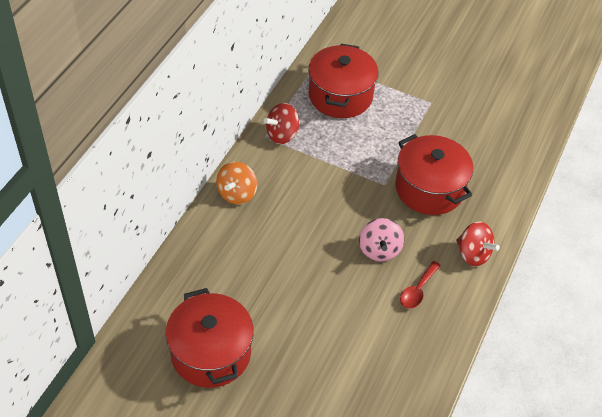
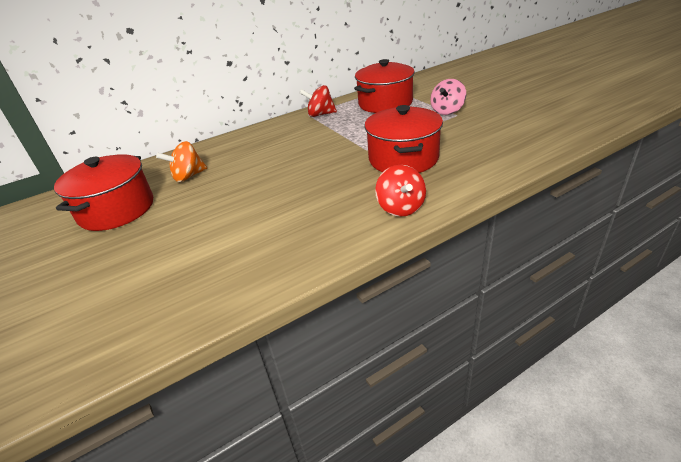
camera: 40 degrees right, 15 degrees down
(237, 194) = (253, 135): orange spinning top -> orange spinning top (188, 176)
(379, 250) = (316, 185): pink spinning top -> pink spinning top (447, 111)
(417, 290) = (318, 218): red spoon -> none

